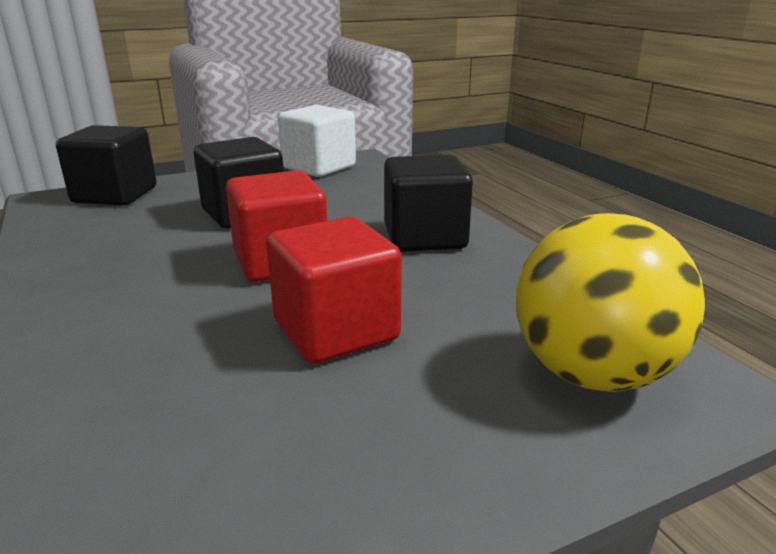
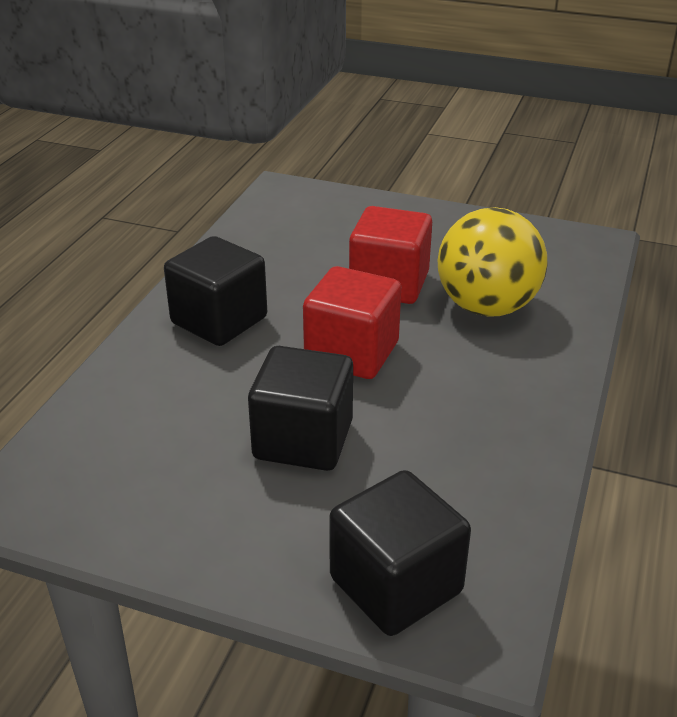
camera: 135 degrees left, 10 degrees up
(319, 167) = (93, 503): white cube -> none
(592, 374) = (314, 212): yellow ball -> yellow ball (486, 307)

